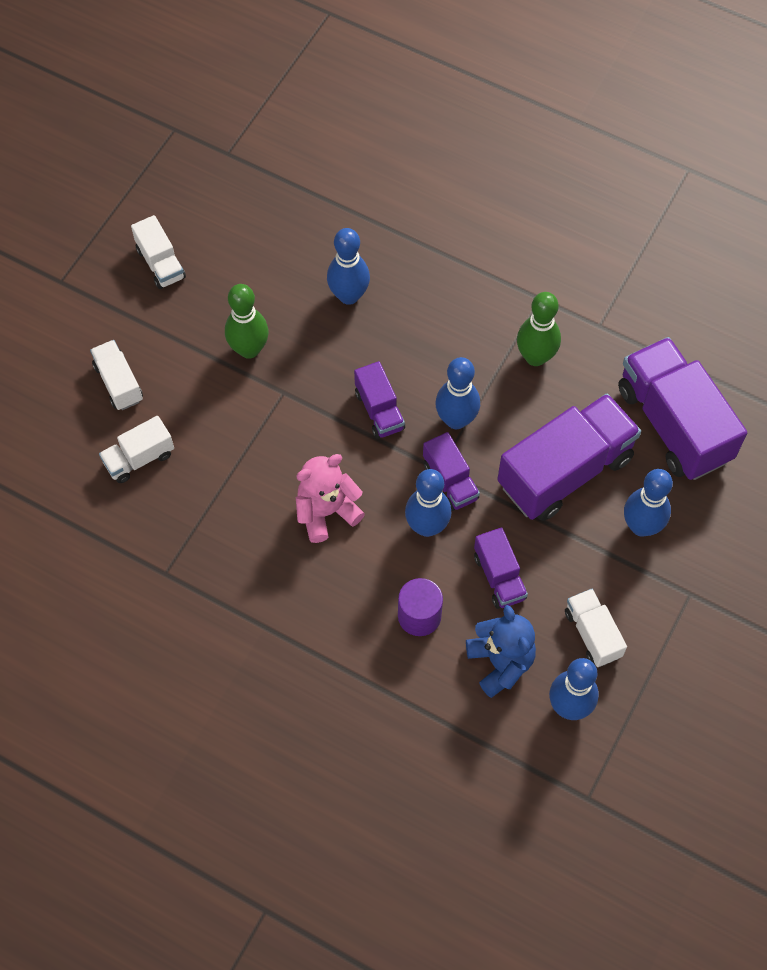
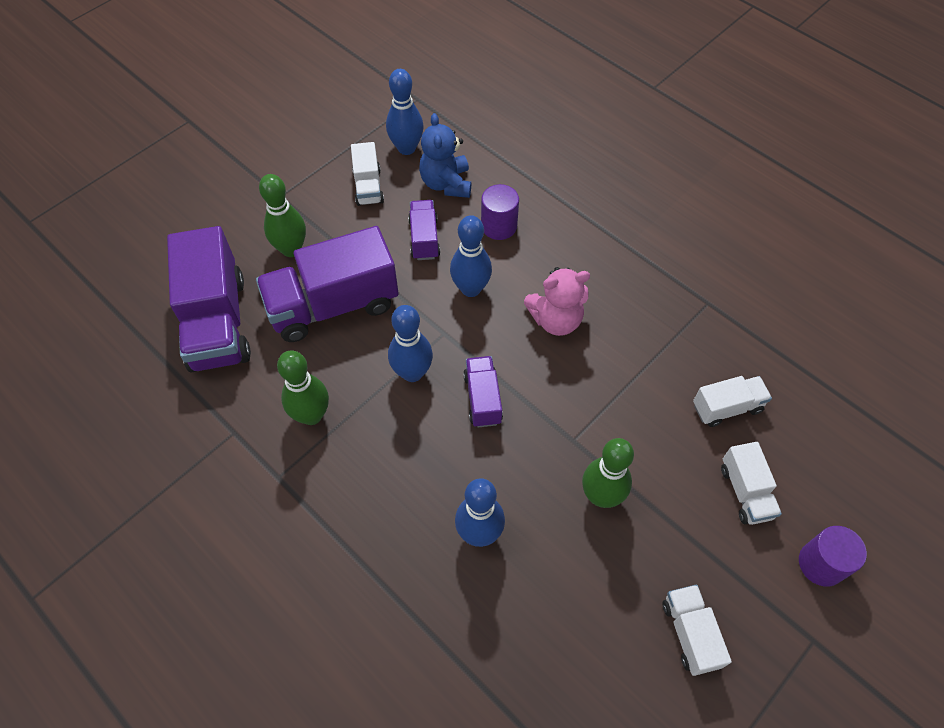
camera: 165 degrees left, 5 degrees down
(52, 339) = (821, 564): none -> purple cylinder
(450, 481) = (438, 320): purple truck -> none
(641, 526) = (291, 249): blue bowling pin -> green bowling pin

